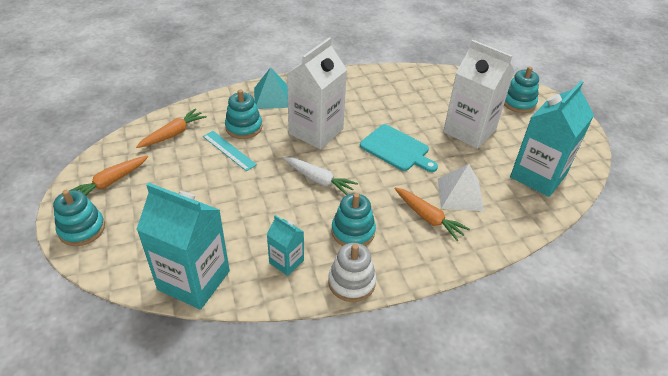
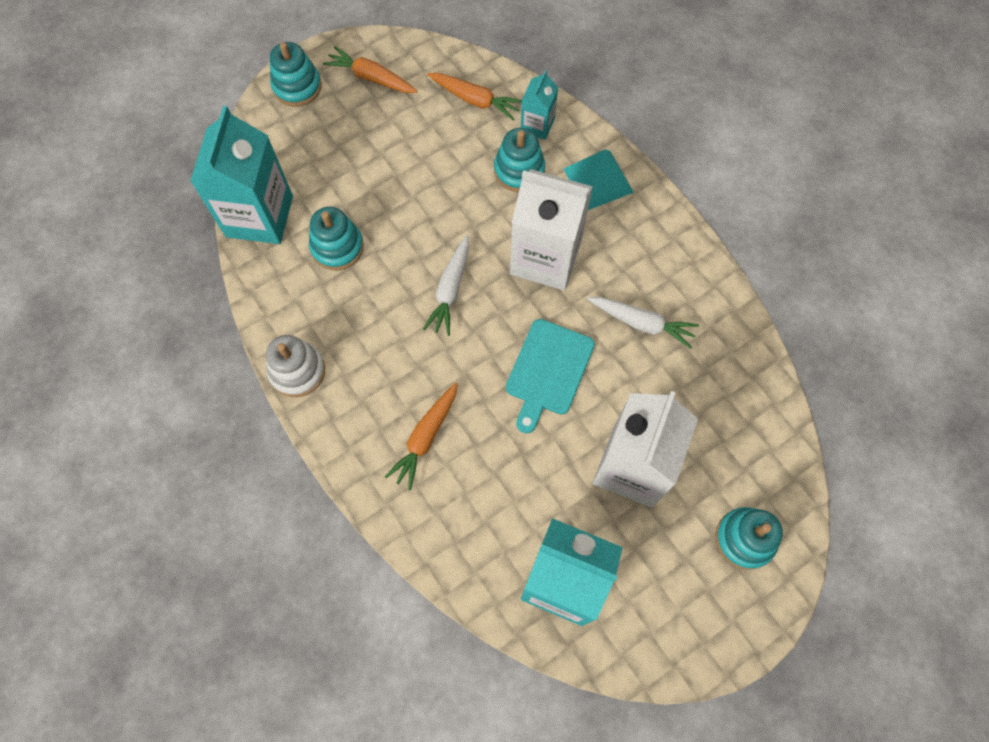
camera: 75 degrees right, 25 degrees up
(229, 150) = (468, 171): turquoise ruler -> none
(286, 261) = (308, 295): turquoise carton -> turquoise carton (537, 125)
(353, 231) = (374, 353): turquoise stacking toy -> turquoise stacking toy (337, 247)
(378, 105) = (642, 323): none -> white carrot
(460, 194) = (484, 472): white pyramid -> none

